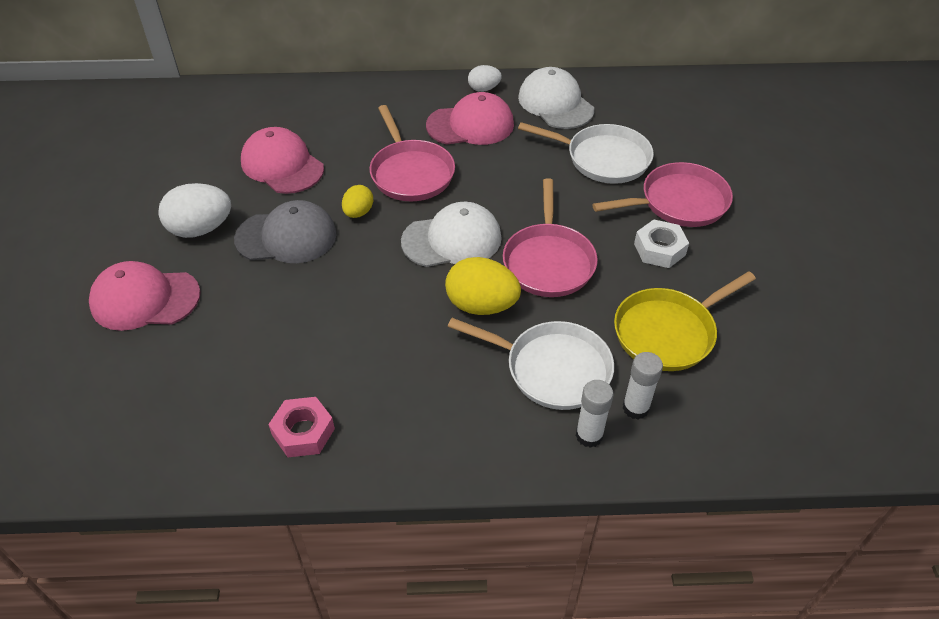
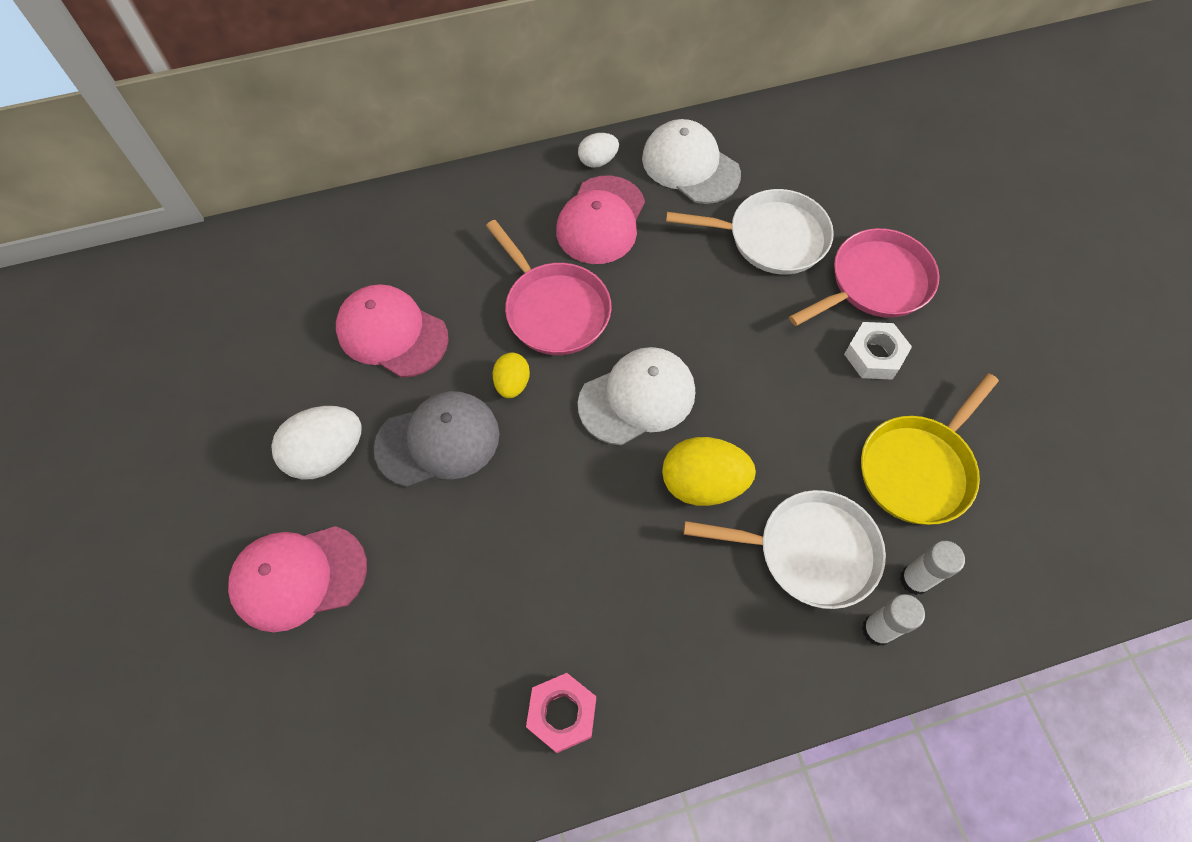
camera: 15 degrees left, 15 degrees up
(470, 125) = (601, 220): pink cap -> pink cap turned 135 degrees clockwise
(548, 261) = (757, 402): pink pan -> none

